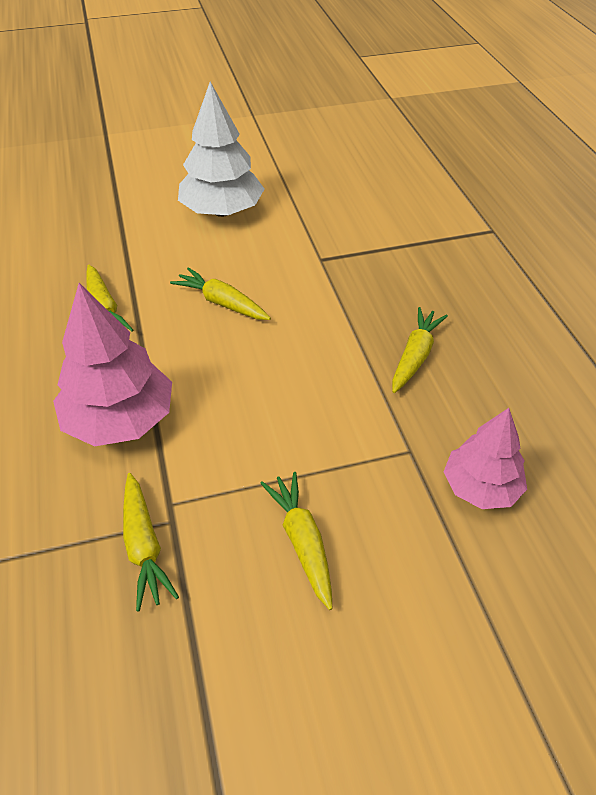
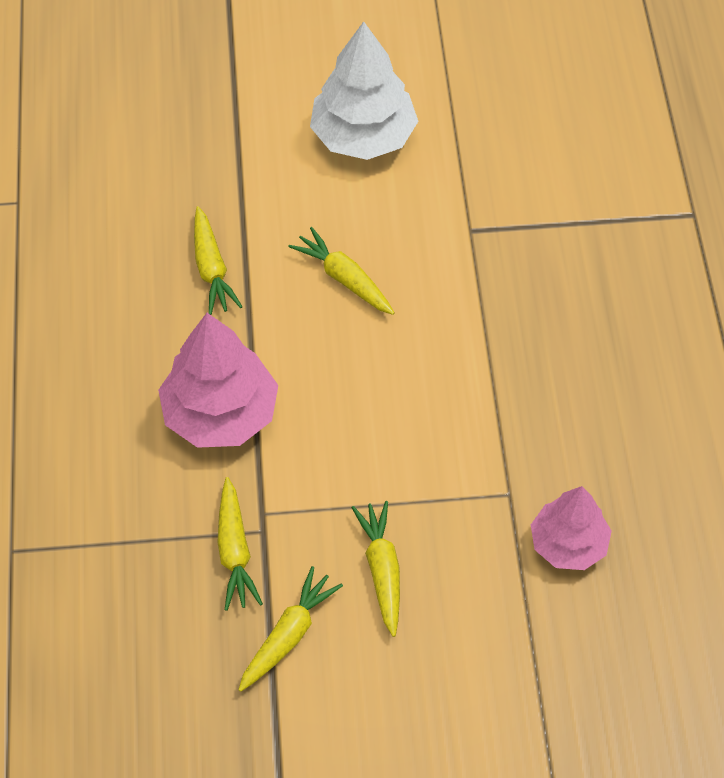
camera: 10 degrees right, 10 degrees up
(415, 356) = (545, 383): yellow carrot -> yellow carrot (288, 635)

